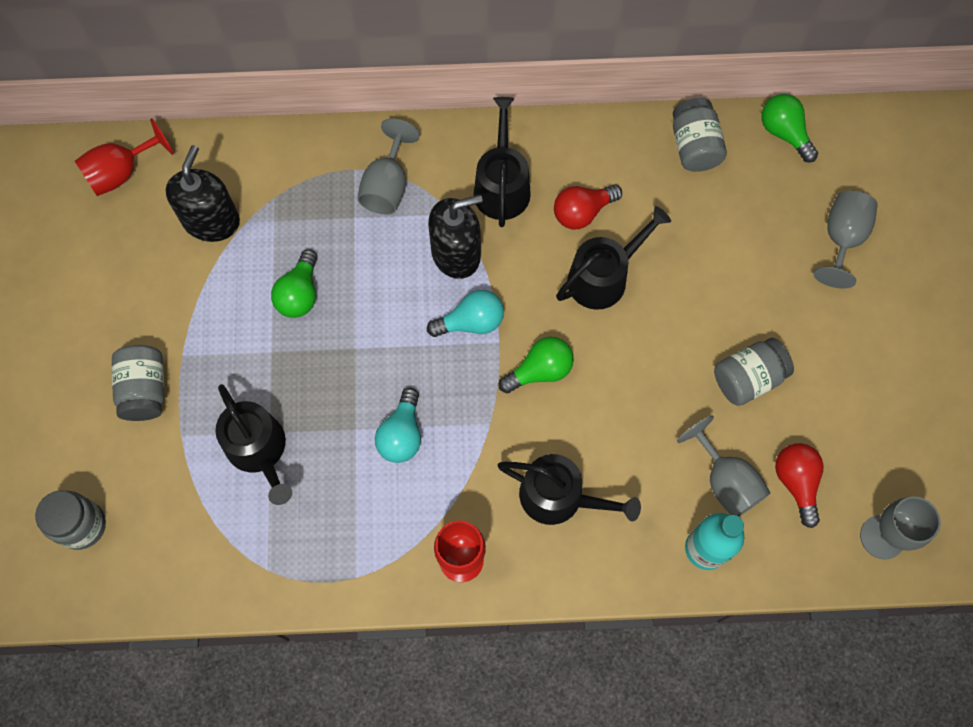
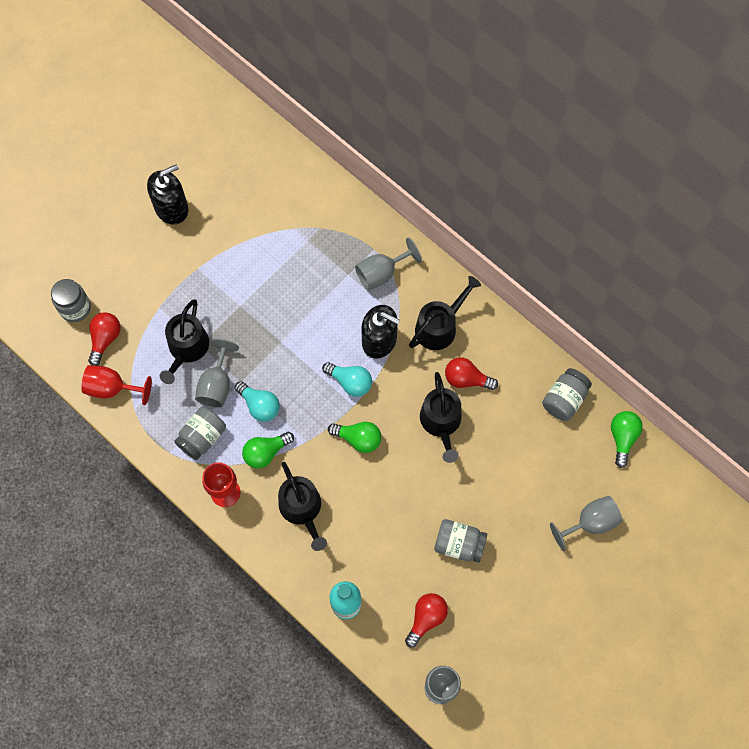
camera: 45 degrees right, 0 degrees up
(121, 172) = (259, 148): red goblet -> red goblet (112, 388)
(145, 390) = (164, 269): grey jar -> grey jar (202, 437)
(153, 526) = (105, 339): none -> red light bulb
(211, 221) = (277, 212): black soap dispenser -> black soap dispenser (171, 208)
(300, 294) = (282, 289): green light bulb -> green light bulb (266, 452)
(402, 434) = (259, 405): turquoise light bulb -> turquoise light bulb turned 105 degrees counterclockwise
(603, 277) = (441, 422): black watering can -> black watering can turned 75 degrees clockwise
(725, 481) = (391, 582): grey goblet -> grey goblet (217, 385)

